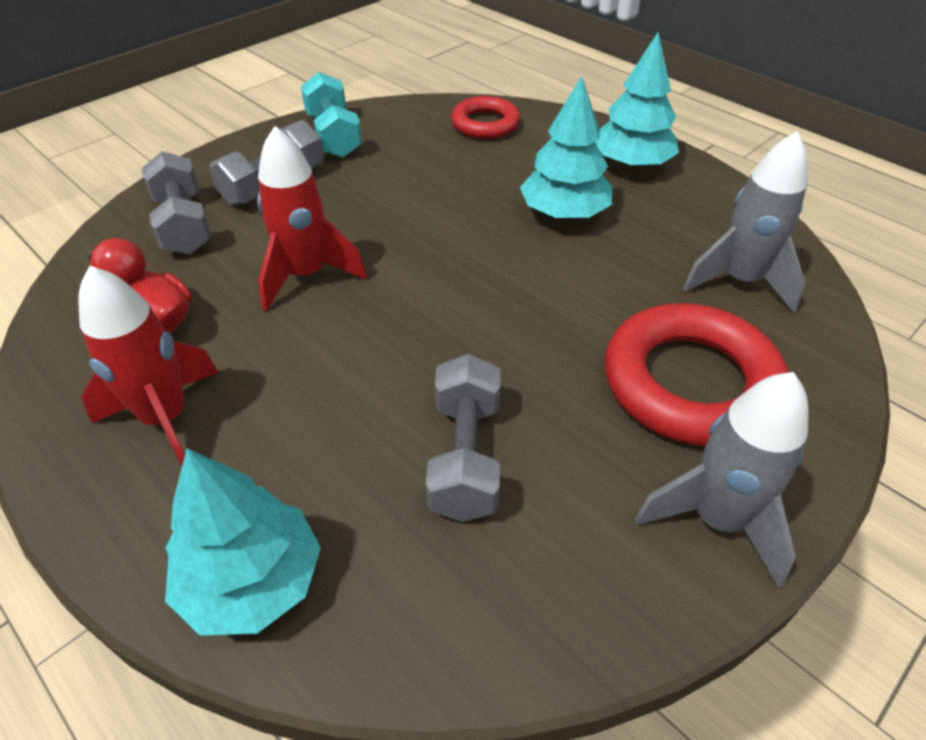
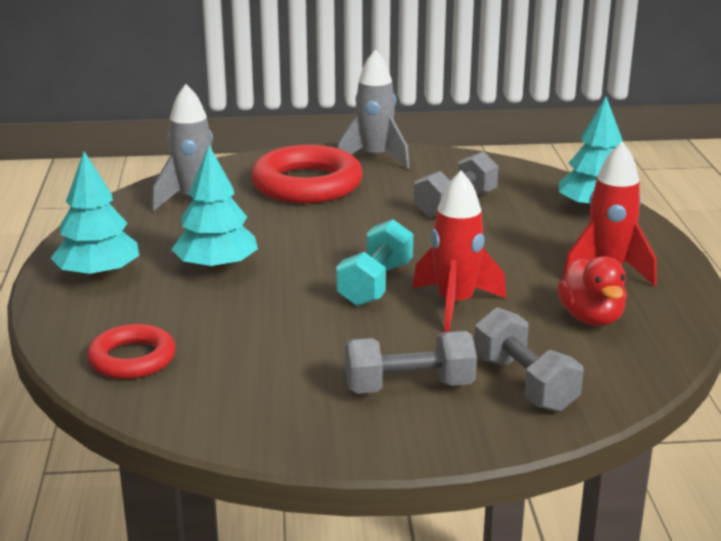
camera: 140 degrees left, 20 degrees down
(184, 225) = (524, 383): grey dumbbell -> grey dumbbell turned 45 degrees counterclockwise
(334, 136) = (290, 415): turquoise dumbbell -> turquoise dumbbell (375, 284)

